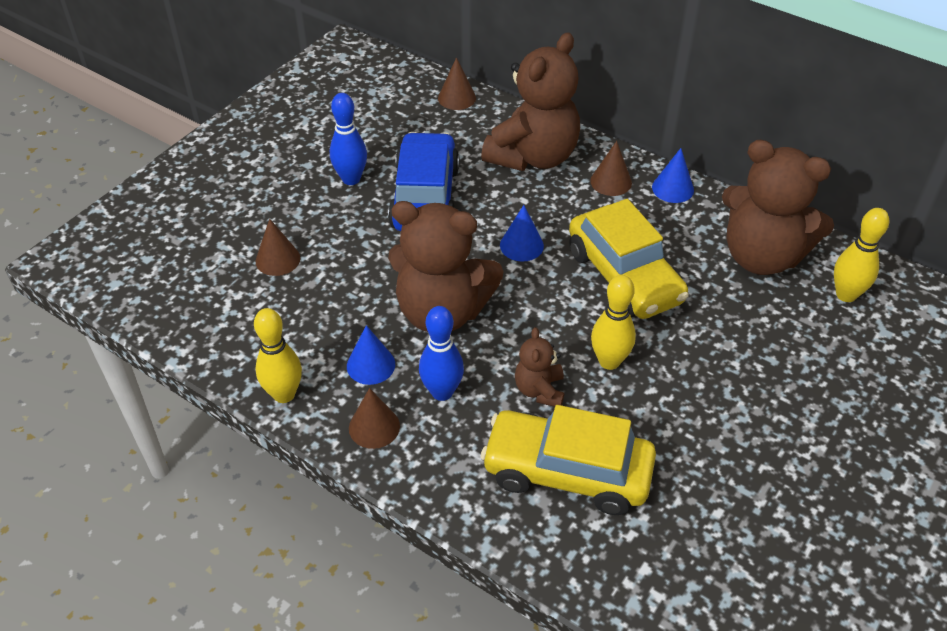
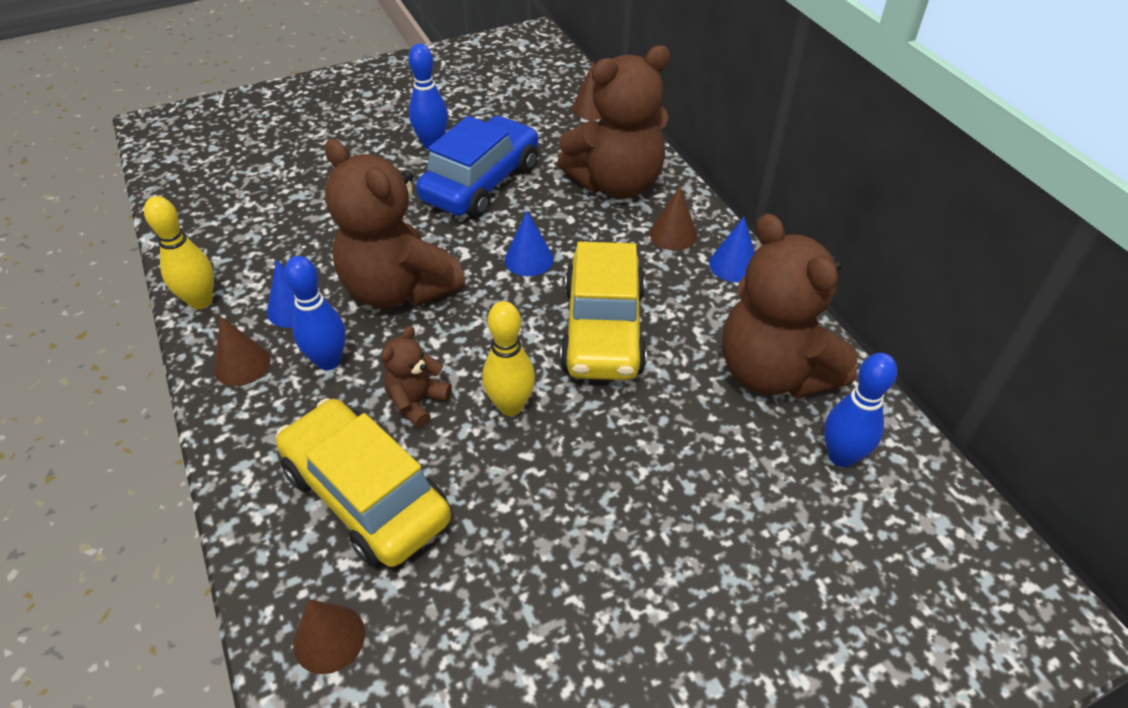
camera: 30 degrees right, 0 degrees up
(278, 259) = (308, 187): brown cone -> brown cone (329, 638)
(846, 295) = (841, 456): yellow bowling pin -> blue bowling pin

